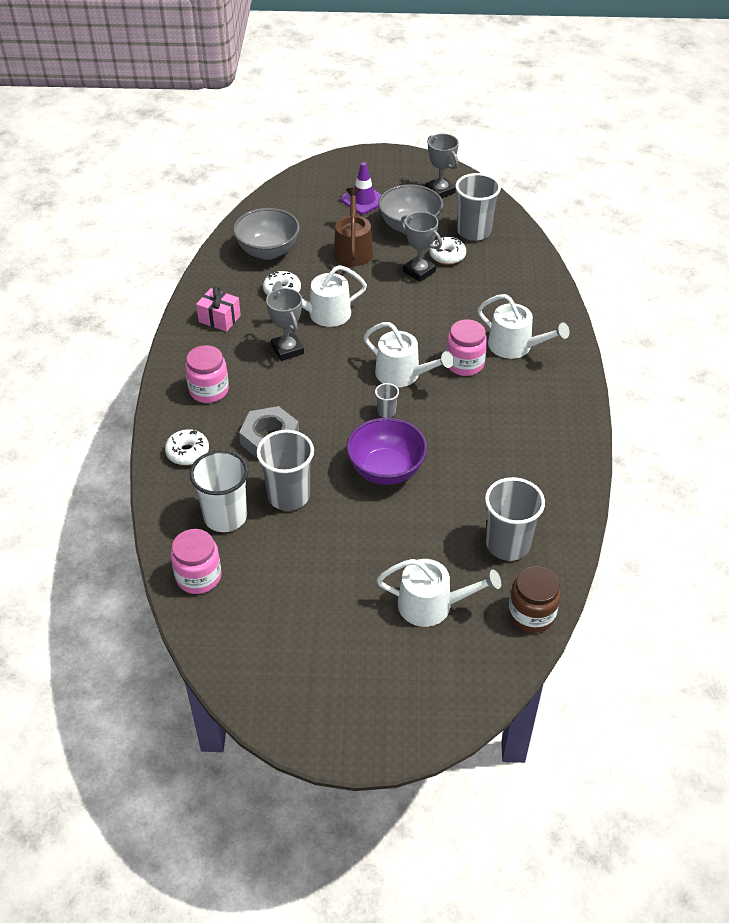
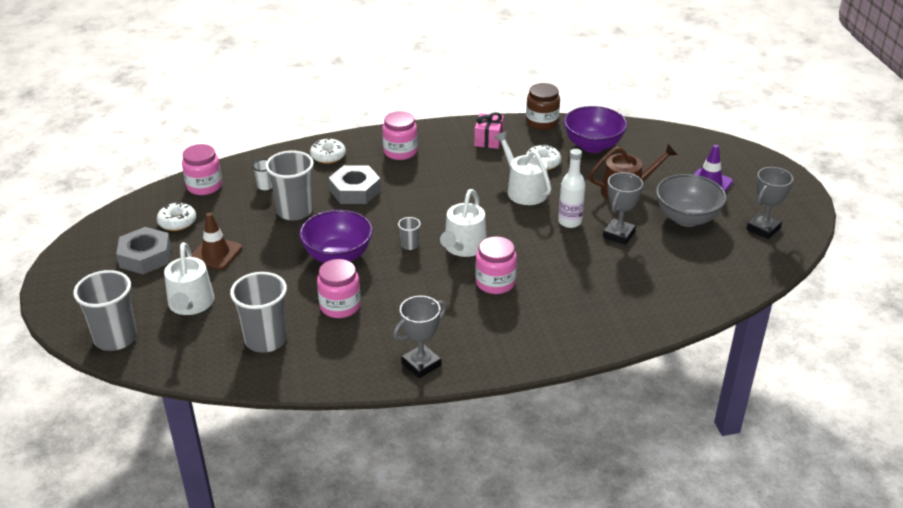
camera: 75 degrees right, 10 degrees down
(225, 517) = (265, 186): white cup -> white cup, size x0.46
(268, 251) = (593, 146): grey bowl -> purple bowl
(287, 349) = (466, 179): grey trophy -> grey trophy (421, 364)
(327, 645) = (145, 257): none -> grey nut
(345, 575) = (216, 253): none -> brown traffic cone
(388, 296) = (569, 222): none -> white bottle
(447, 256) = (656, 249): white donut -> white donut (177, 222)
(469, 479) = (340, 306): none -> pink jar
(474, 231) = (709, 261): grey cup -> grey cup (115, 338)
(515, 346) = (538, 313): white watering can -> none
(531, 614) = (186, 364): brown jar -> brown jar (542, 122)

